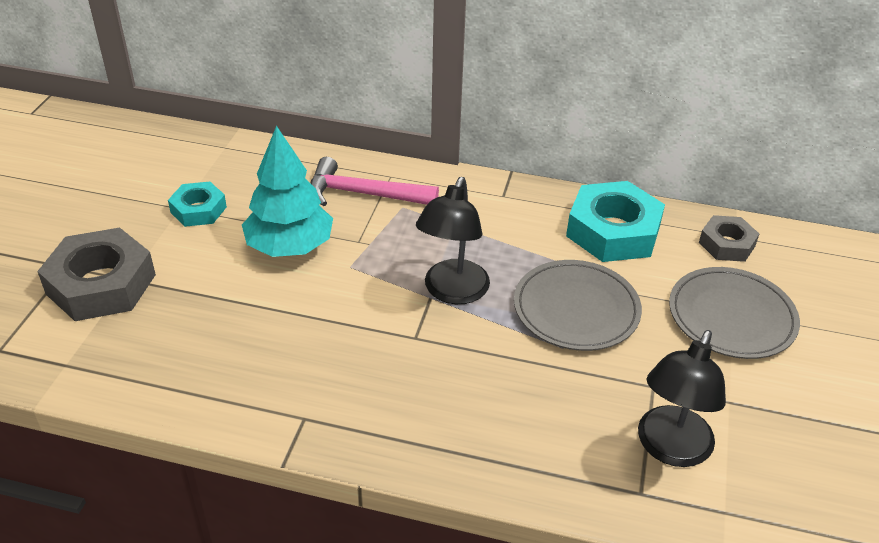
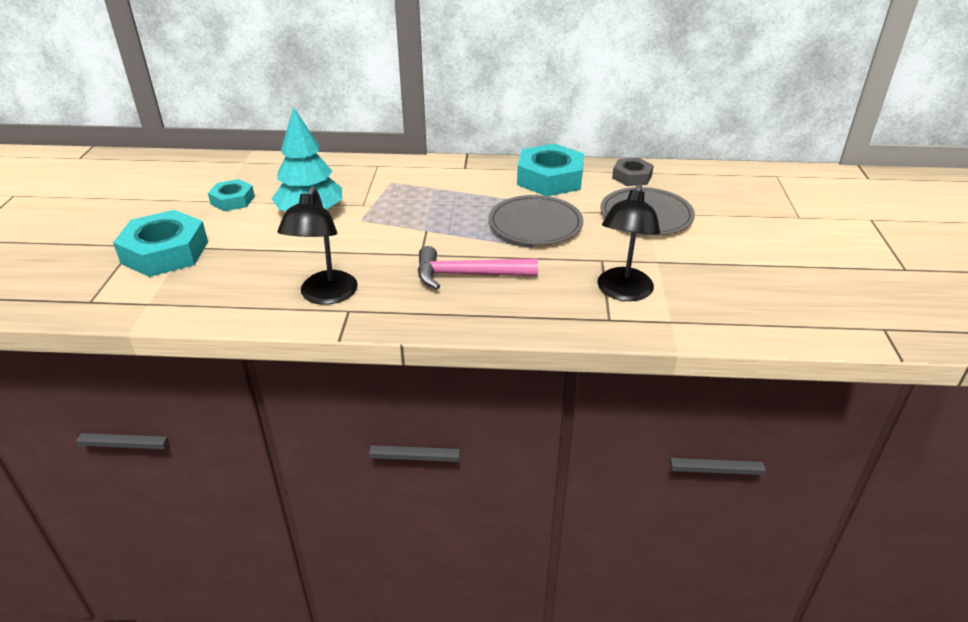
camera: 10 degrees left, 5 degrees down
(101, 284) = (165, 252): grey nut -> turquoise nut
(364, 194) = (360, 177): pink hammer -> pink hammer (468, 275)
(452, 292) = (442, 225): black lamp -> black lamp (325, 296)

